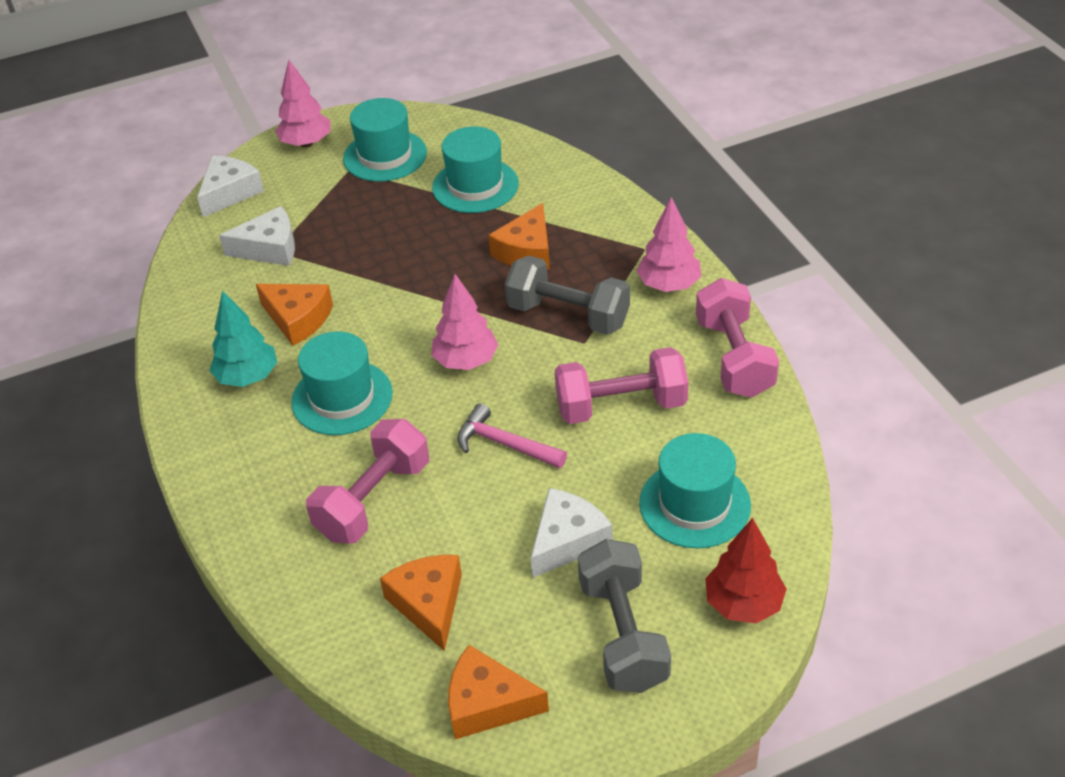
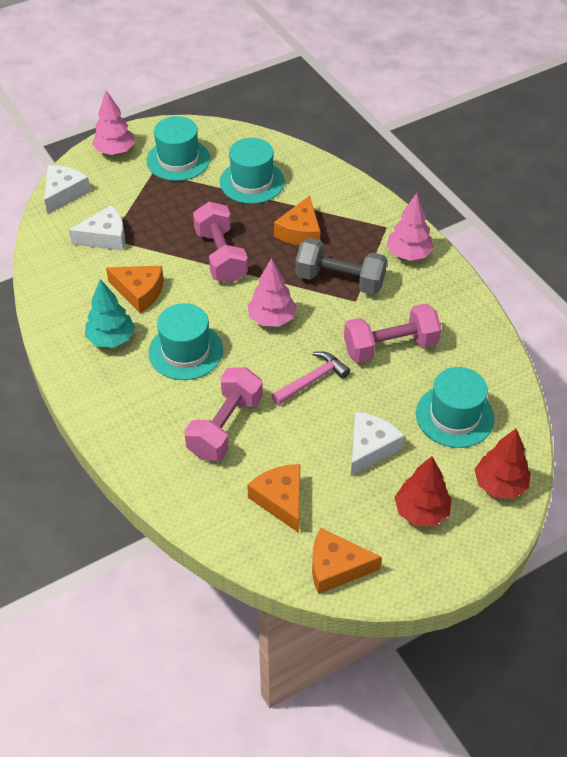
camera: 10 degrees left, 5 degrees up
(505, 444) = (312, 380): pink hammer -> pink hammer turned 120 degrees clockwise
(623, 634) = (421, 512): grey dumbbell -> red tree
(734, 358) = (464, 307): pink dumbbell -> pink dumbbell (221, 256)

